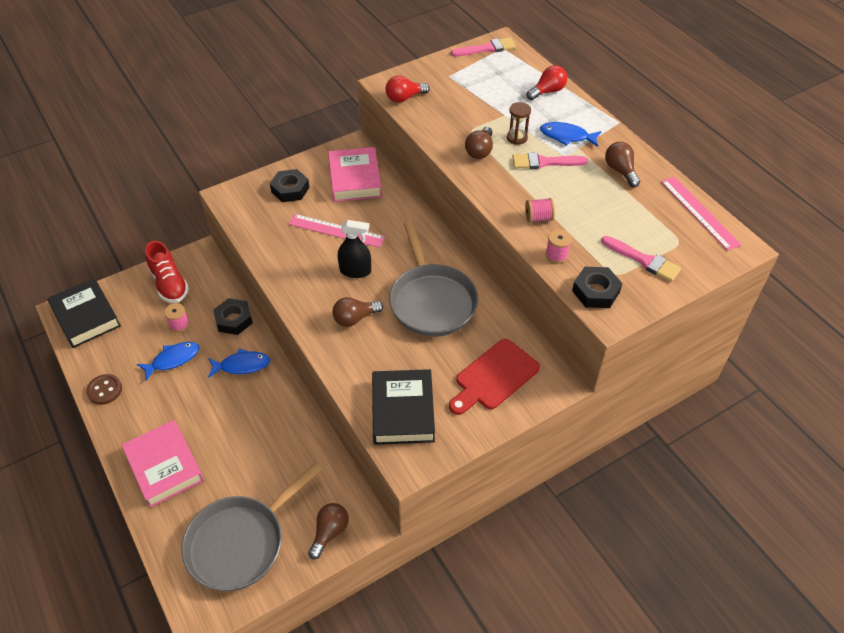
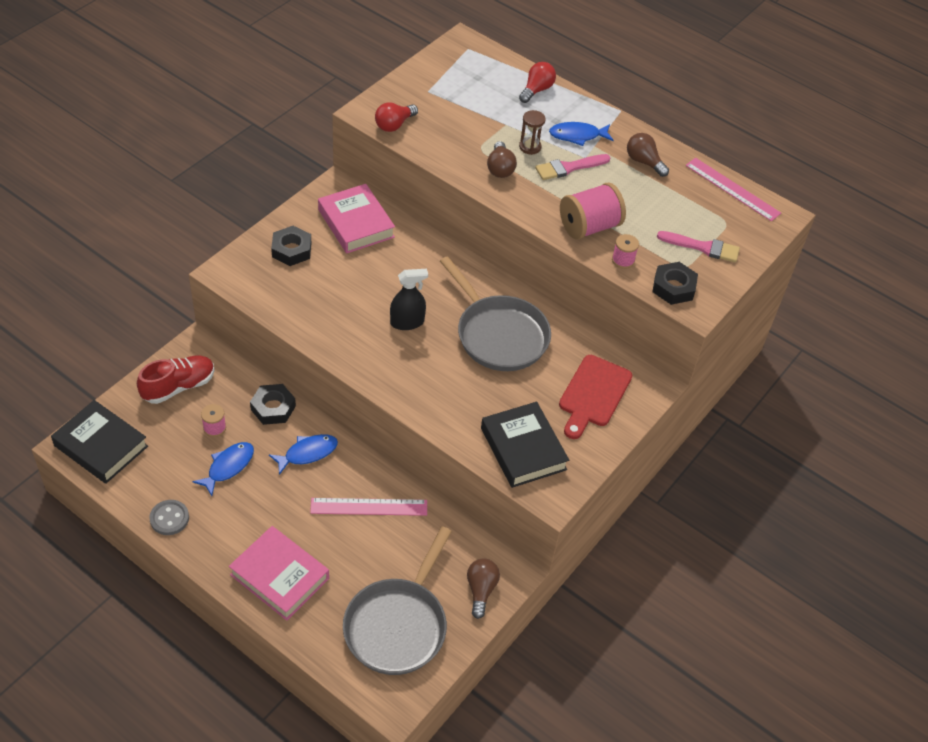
camera: 25 degrees left, 0 degrees up
(104, 390) = (169, 518): brown button -> grey button
(169, 284) = (178, 386): red shoe -> red shoe turned 75 degrees counterclockwise
(336, 230) = (365, 284): pink ruler -> pink ruler (369, 507)
(355, 318) = (431, 371): brown light bulb -> none
(487, 48) = (452, 52): pink brush -> none
(538, 218) = (589, 226): pink spool -> pink spool, size x1.97

